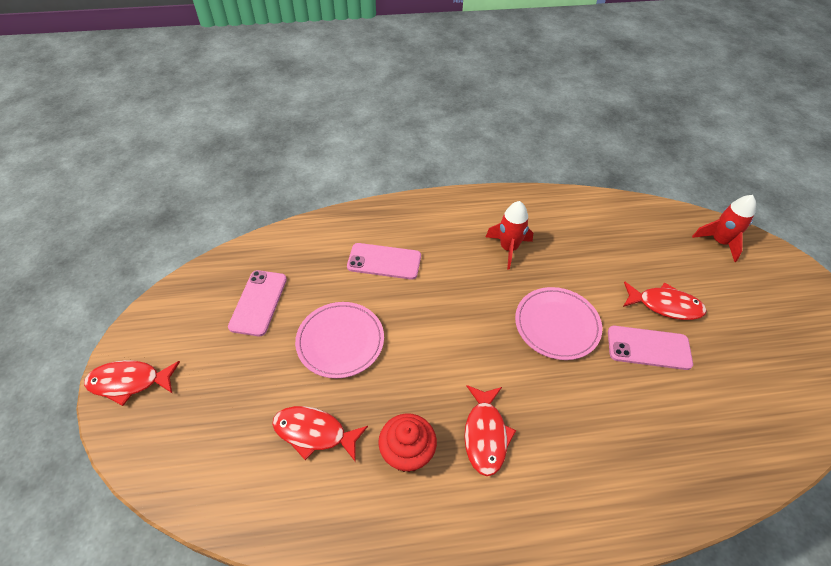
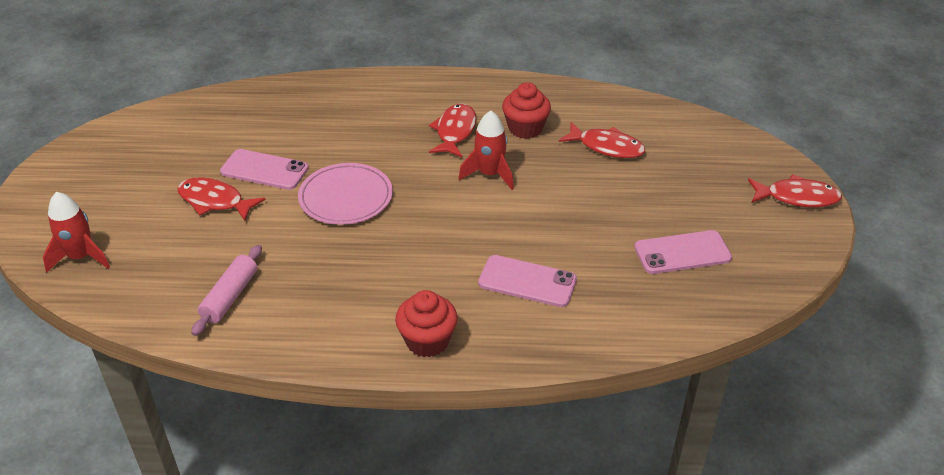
camera: 170 degrees left, 10 degrees down
(258, 302) = (682, 252): pink phone -> pink phone turned 60 degrees clockwise
(340, 341) = (584, 207): pink plate -> none
(445, 211) = (427, 341): none -> red cupcake
(508, 248) = (359, 280): red rocket -> red rocket (489, 174)
(591, 225) = (230, 296): none -> pink rolling pin

